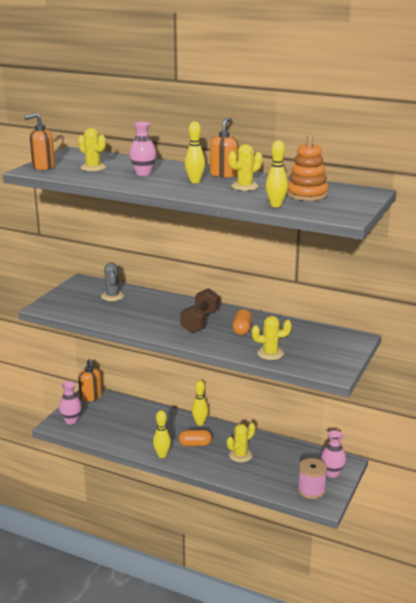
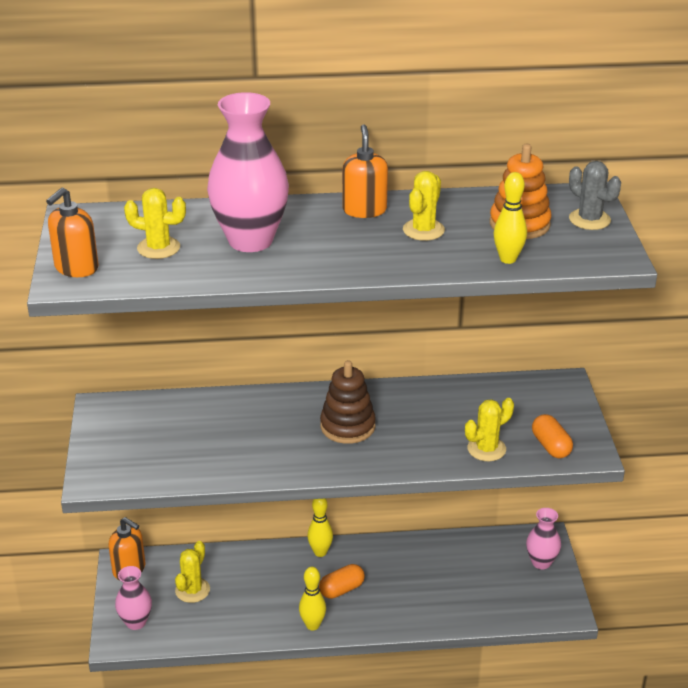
camera: 30 degrees left, 10 degrees up
(112, 296) = (178, 421): grey cactus -> grey cactus (589, 219)
(143, 173) = (250, 240): pink vase -> pink vase, size x1.84
(195, 181) = (345, 238): yellow bowling pin -> none
(200, 322) = (347, 426): brown dumbbell -> brown stacking toy
(240, 455) = (413, 582): yellow cactus -> yellow cactus (192, 590)
(242, 329) = (414, 420): orange capsule -> orange capsule (551, 446)
(311, 490) = (536, 598): pink spool -> none

